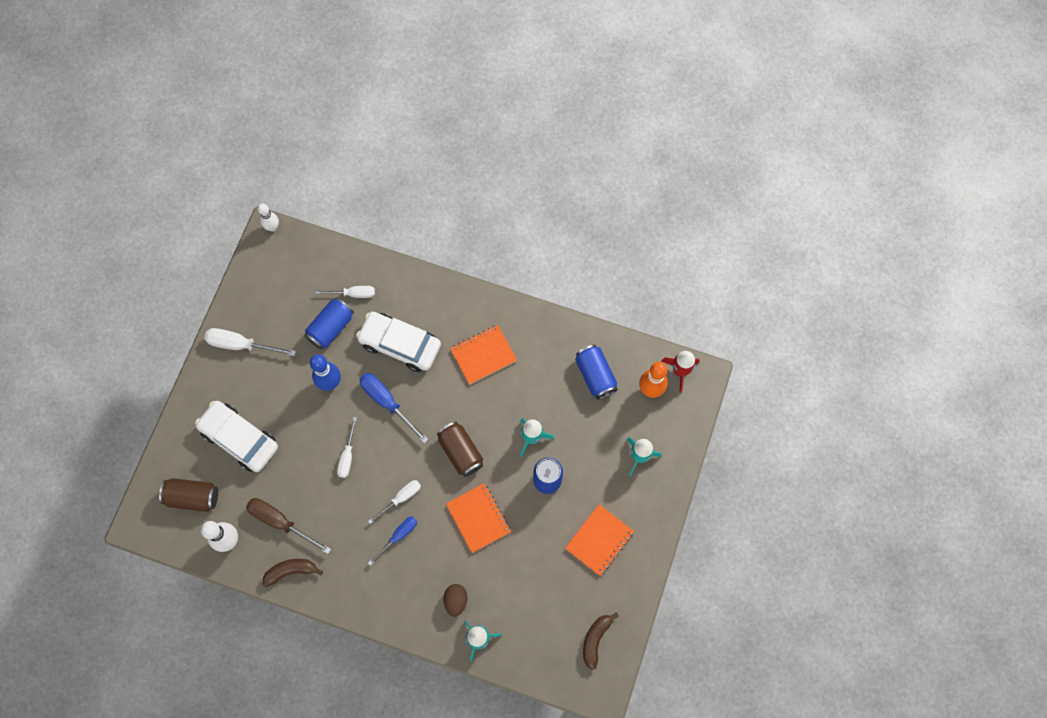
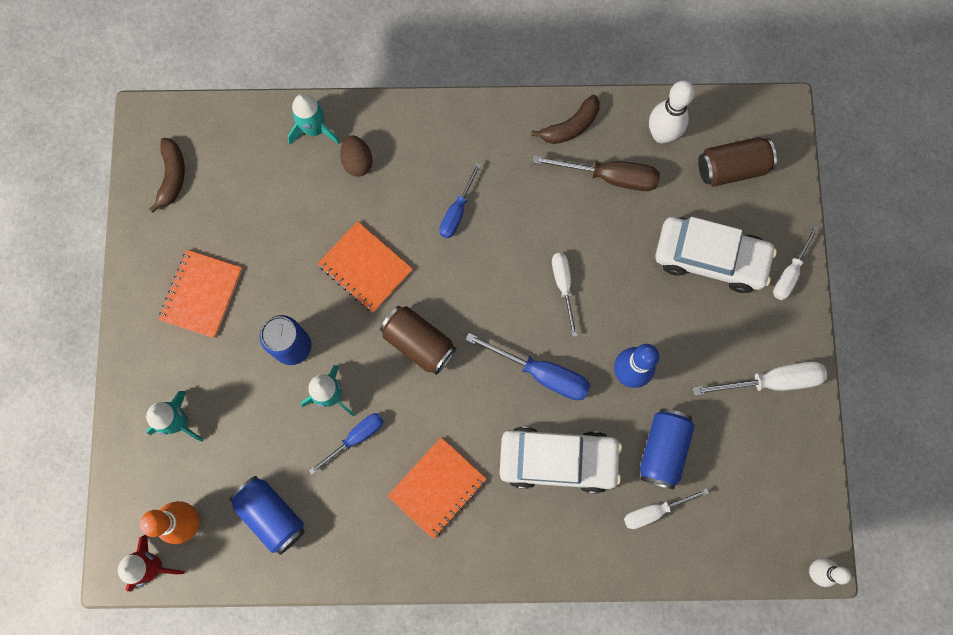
camera: 160 degrees right, 5 degrees up
(401, 498) = (472, 257): white screwdriver -> white screwdriver (789, 273)
(525, 404) = (356, 438): none -> blue screwdriver

